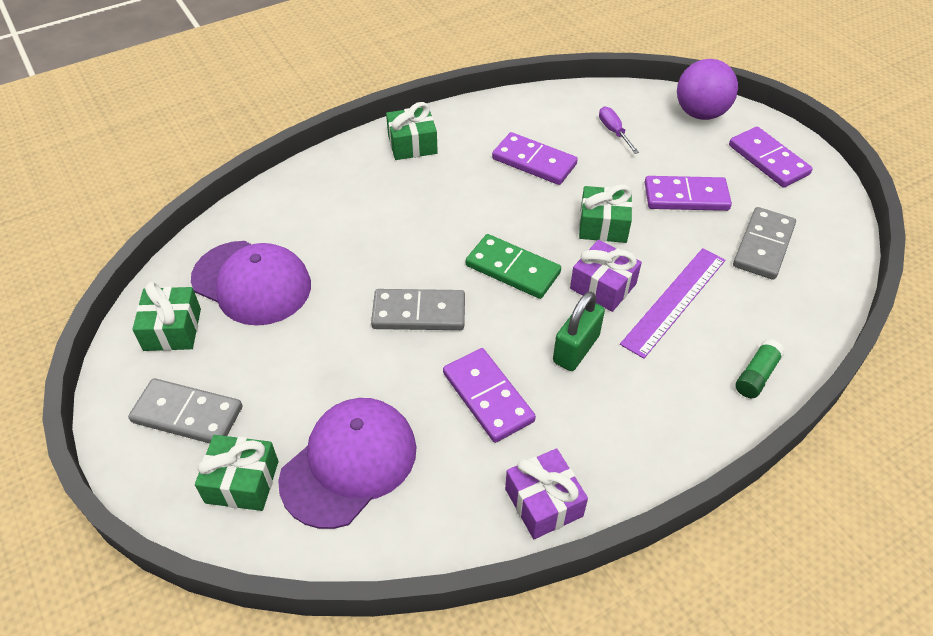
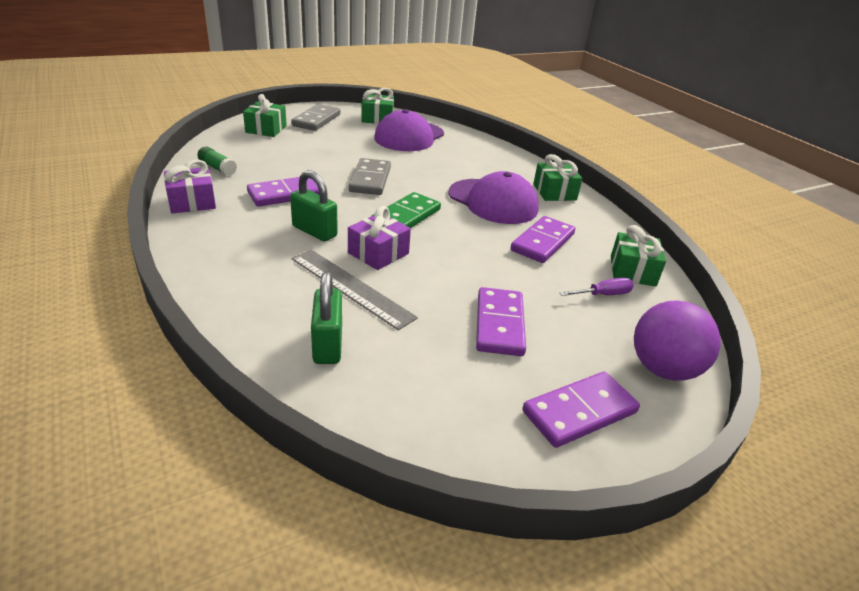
camera: 90 degrees right, 15 degrees down
(349, 463) = (260, 152): purple cap -> purple cap (493, 202)
(603, 225) = (455, 265): green gift -> green gift (632, 271)
(674, 301) = (351, 287): purple ruler -> grey ruler
(756, 375) = (244, 316): green glue stick -> green glue stick (217, 168)
(763, 246) = (417, 365): grey domino -> none
(766, 305) = (328, 344): none -> green padlock

